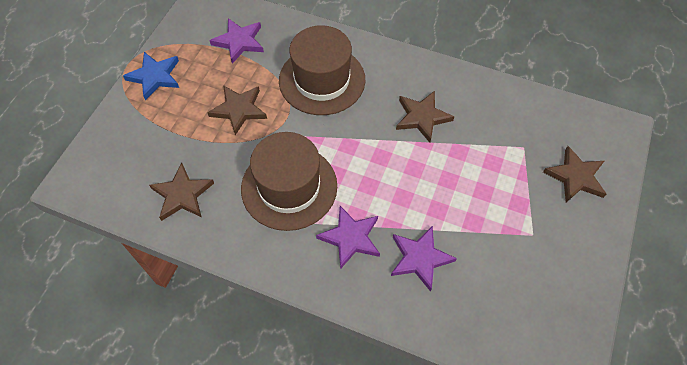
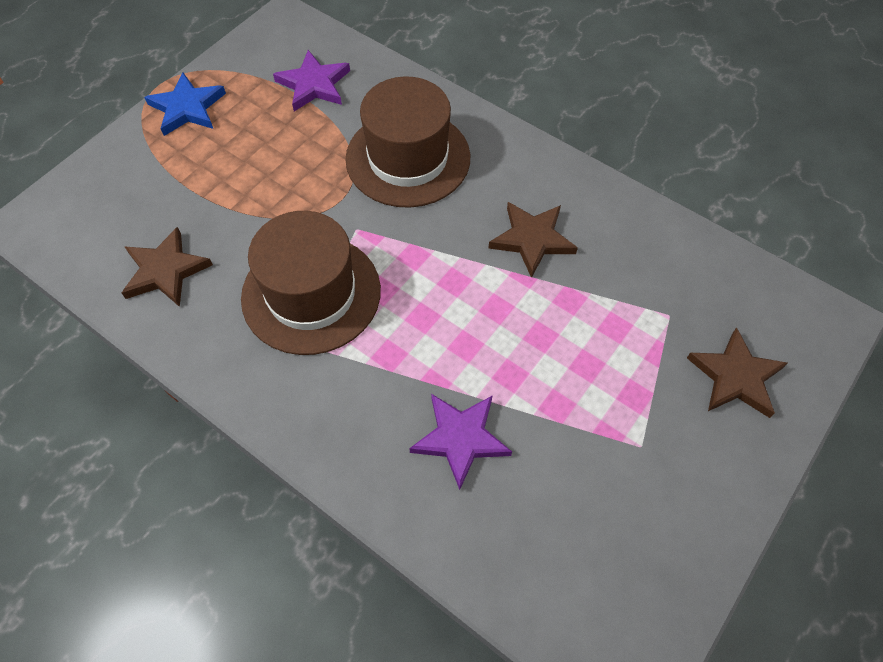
camera: 15 degrees right, 0 degrees up
(239, 110) = (281, 174): brown star -> none
(350, 238) = (371, 384): purple star -> none

